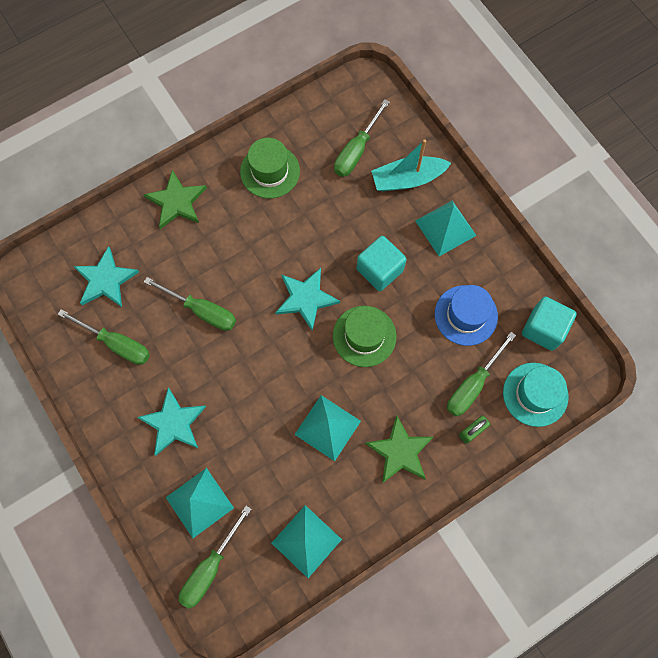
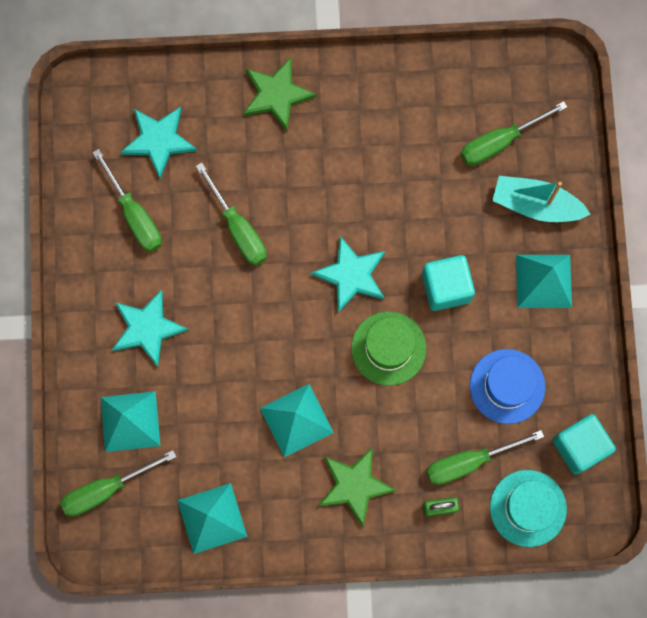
camera: 30 degrees right, 5 degrees up
(270, 171) = (393, 114): green hat -> none

